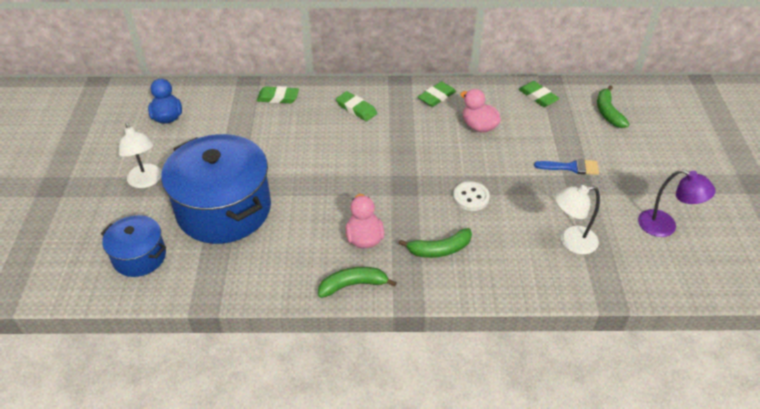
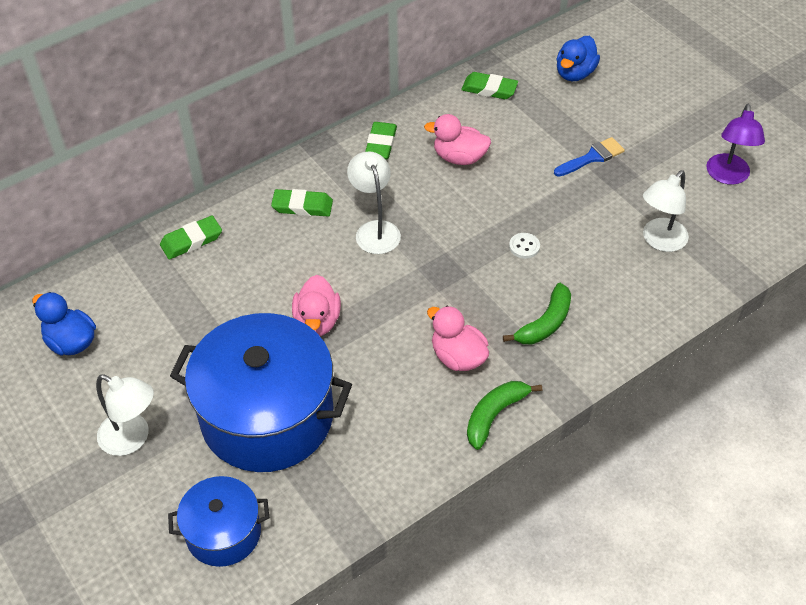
camera: 35 degrees left, 5 degrees up
(302, 174) = (317, 321): none -> pink duck
(385, 142) = (375, 230): none -> white lamp
(471, 197) = (524, 246): white button -> white button, size x0.66
(608, 112) = (575, 73): green banana -> blue duck
(665, 226) = (727, 176): purple lamp -> purple lamp turned 105 degrees clockwise

